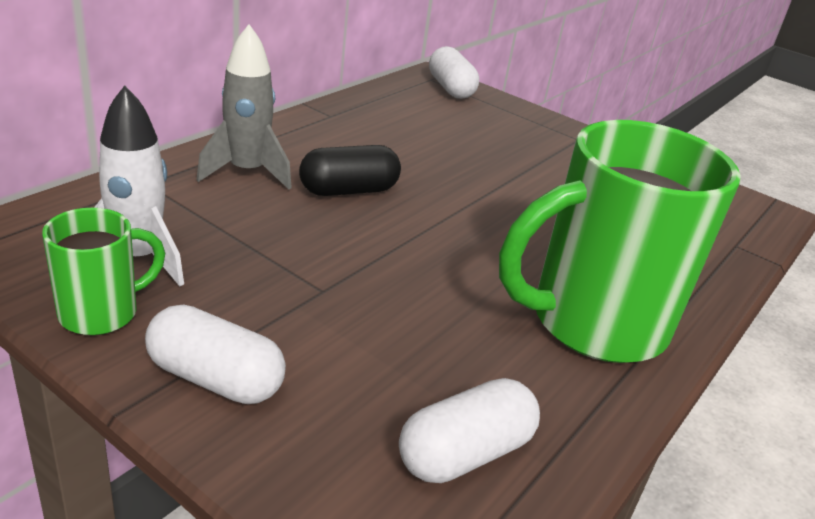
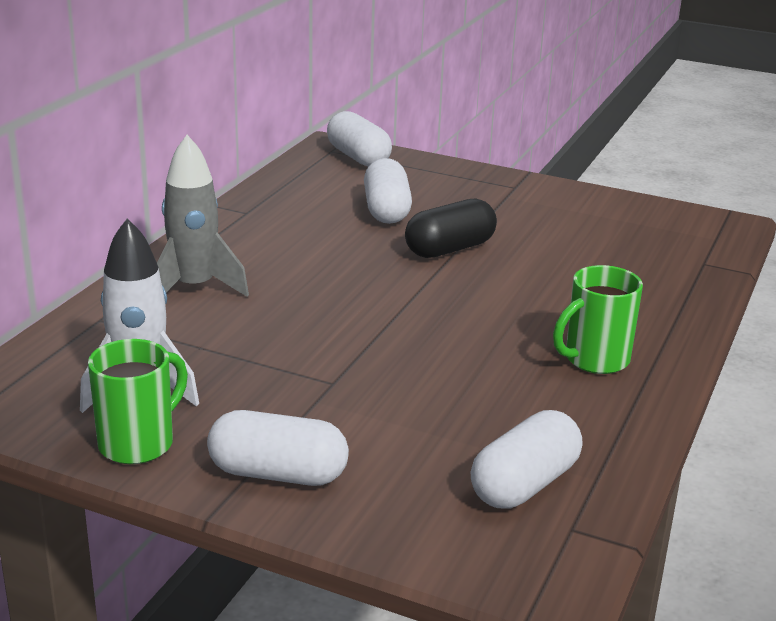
camera: 10 degrees left, 5 degrees down
(348, 190) = (307, 286): black capsule -> black capsule (449, 249)
(453, 137) = (386, 210): none -> white capsule
(593, 323) = (594, 360): green mug -> green mug, size x0.48

